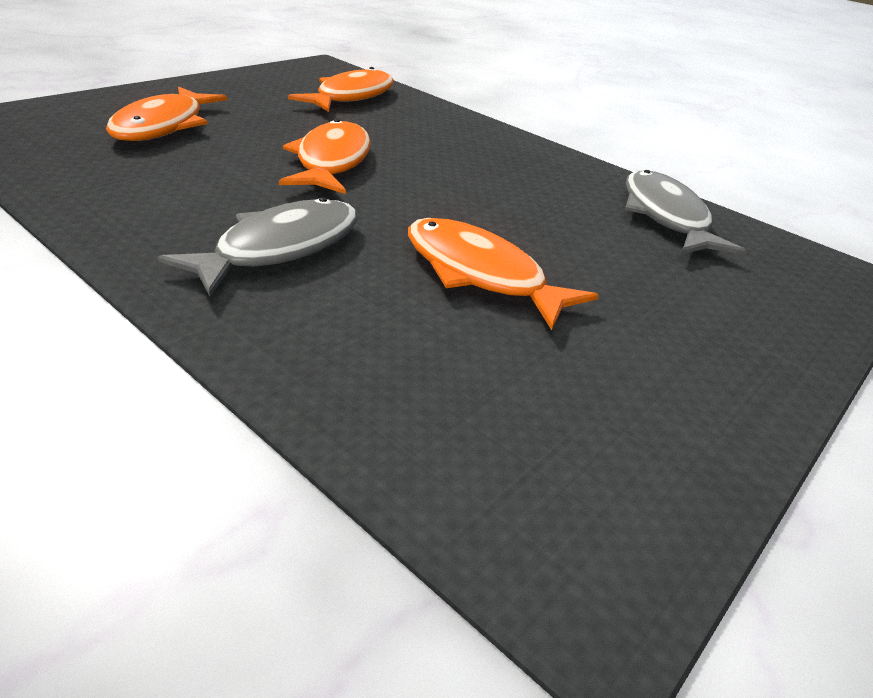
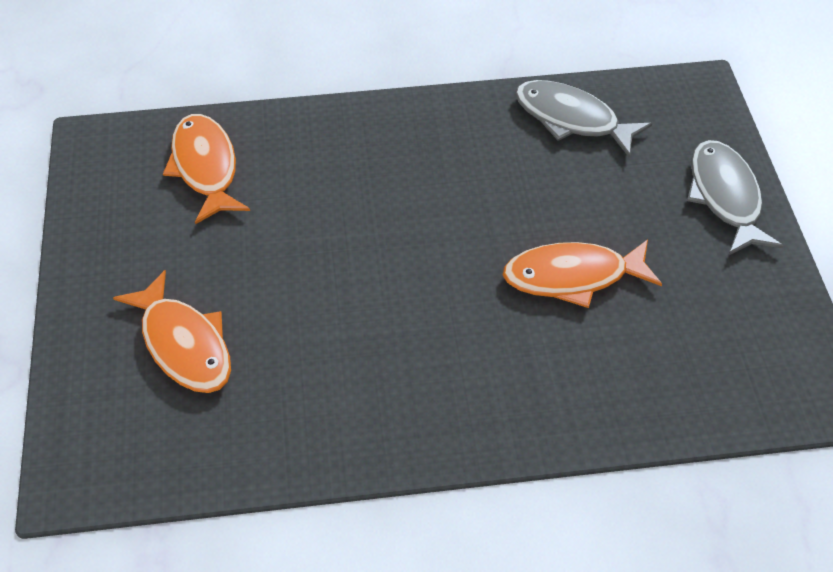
camera: 45 degrees left, 15 degrees up
(281, 248) = (469, 366): grey fish -> grey fish (725, 197)
(332, 162) = (346, 262): orange fish -> none

